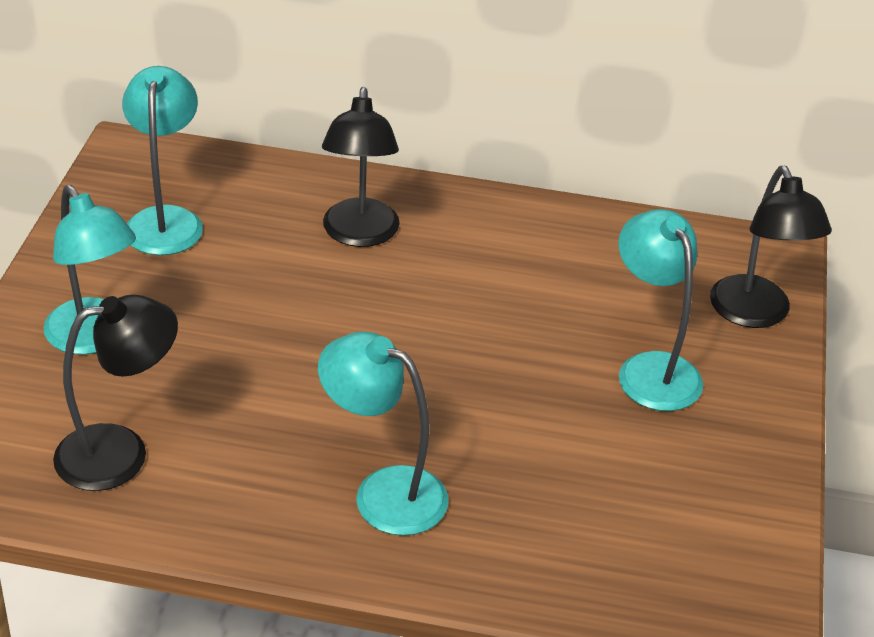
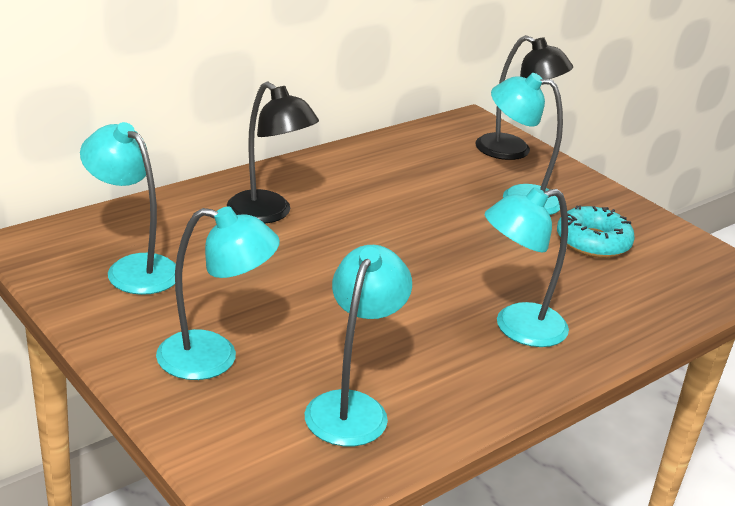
camera: 50 degrees left, 10 degrees down
(120, 452) = (352, 407): black lamp -> turquoise lamp
(641, 468) = (593, 242): none -> turquoise donut

